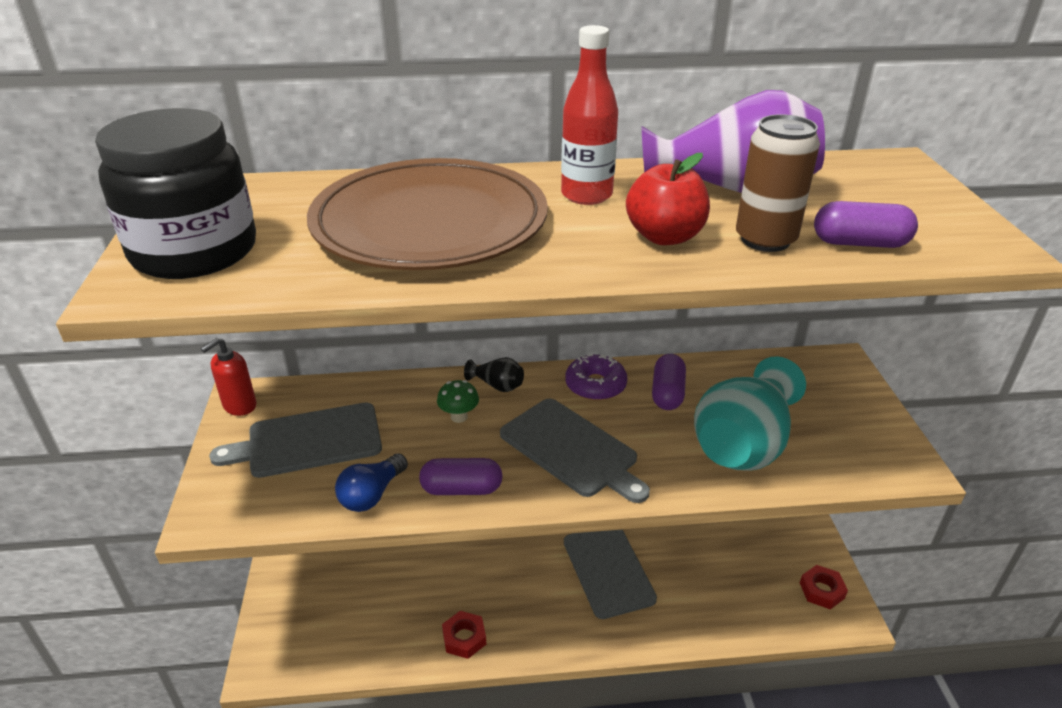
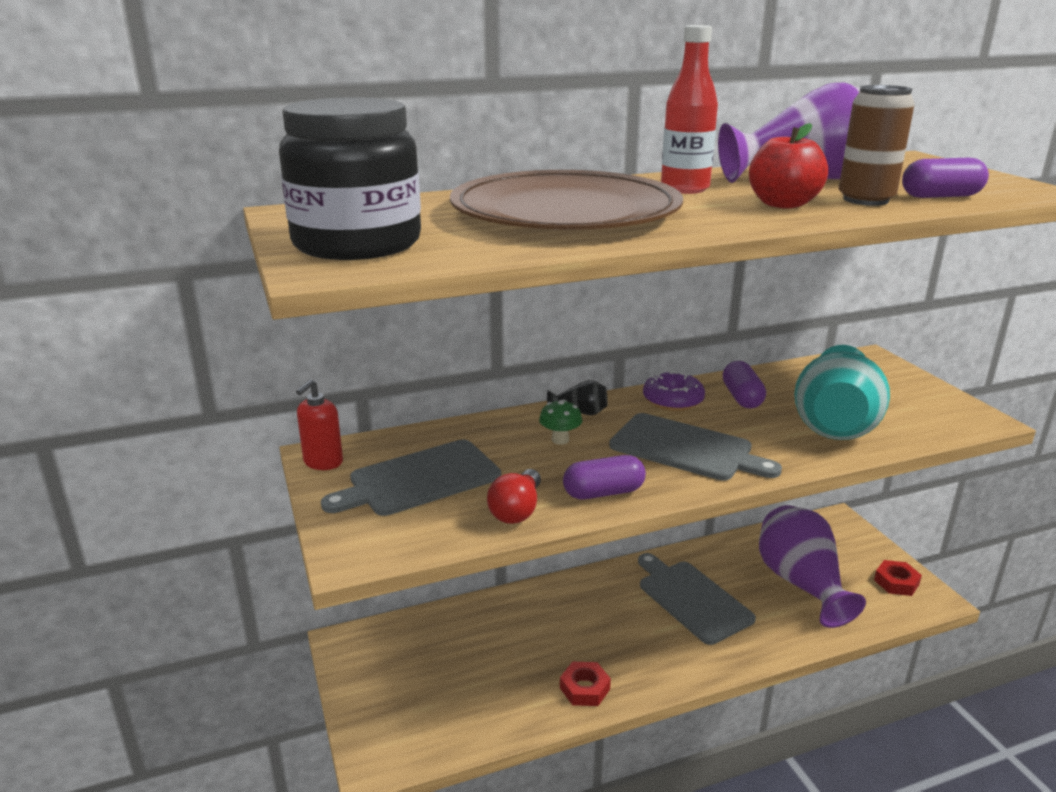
camera: 15 degrees left, 10 degrees down
(372, 494) = (517, 510): blue light bulb -> red light bulb
(721, 572) = (801, 584): none -> purple vase

